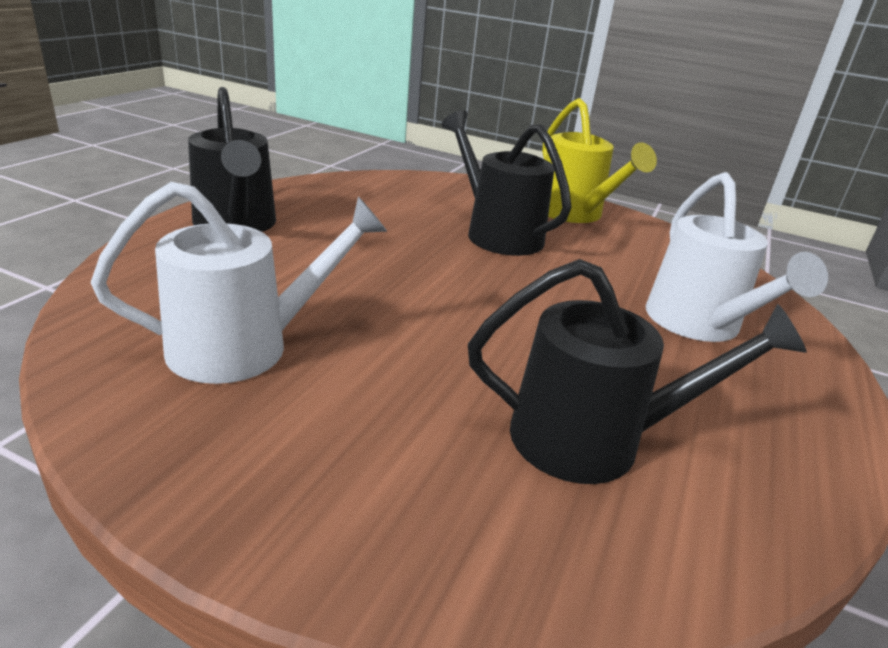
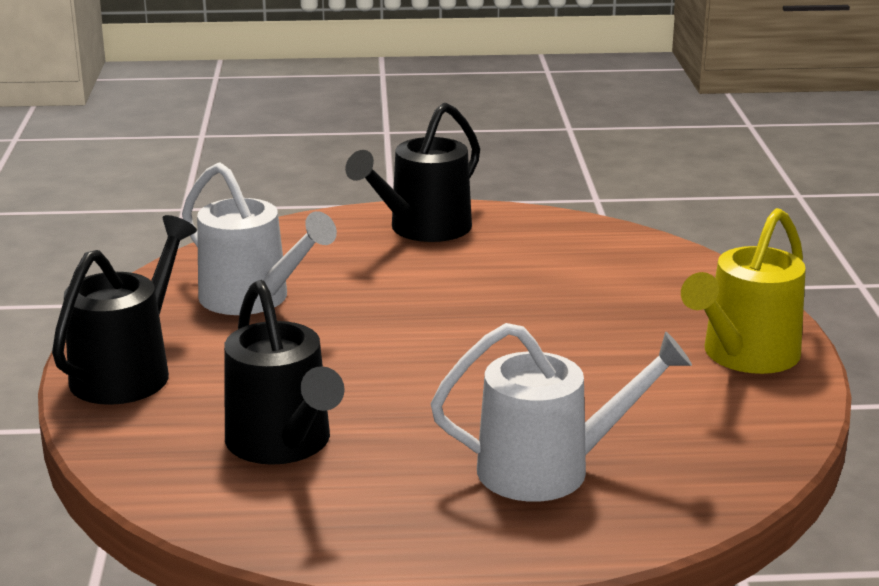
camera: 65 degrees right, 5 degrees down
(497, 233) = (602, 330): black watering can -> black watering can (128, 371)
(699, 324) = (549, 469): white watering can -> white watering can turned 150 degrees counterclockwise

